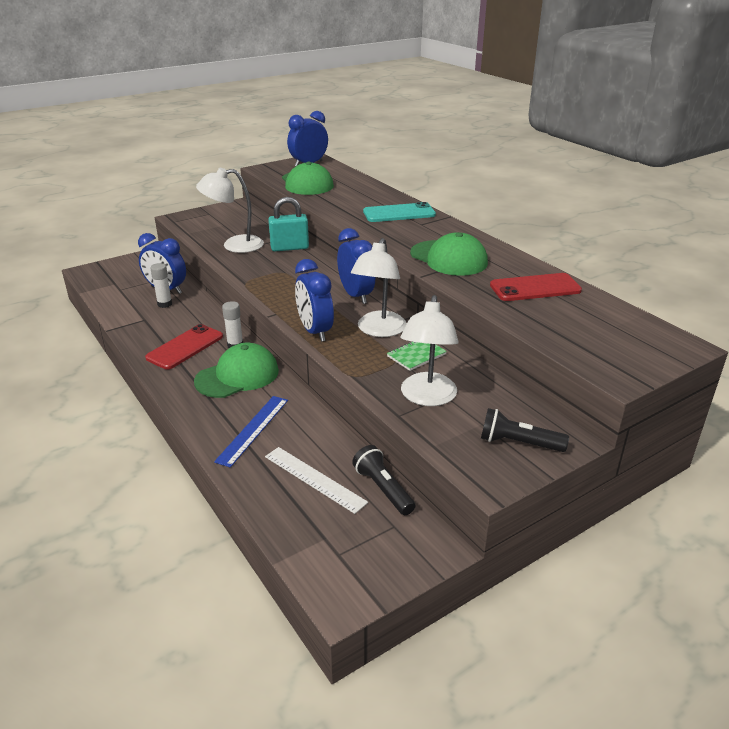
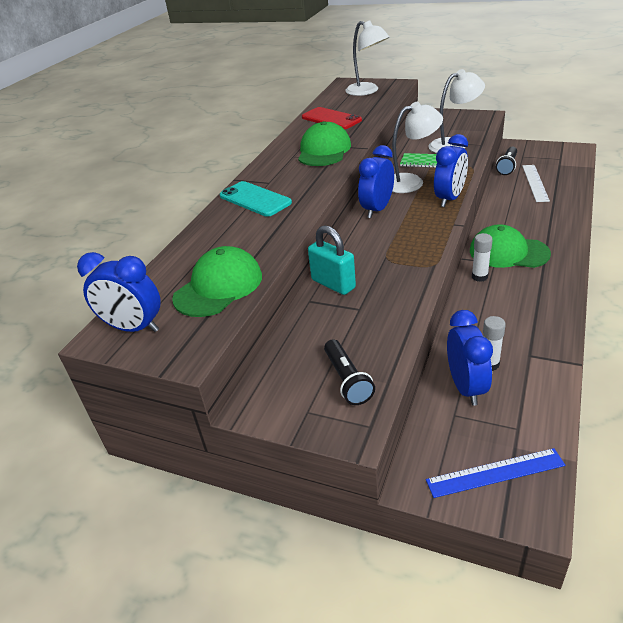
camera: 120 degrees left, 5 degrees up
(185, 347) = (521, 298): red phone -> none
(234, 245) = (371, 321): white lamp -> white lamp (367, 91)
(253, 429) = (539, 216): blue ruler -> blue ruler (495, 473)
(518, 443) = (450, 119): black flashlight -> black flashlight (347, 380)

